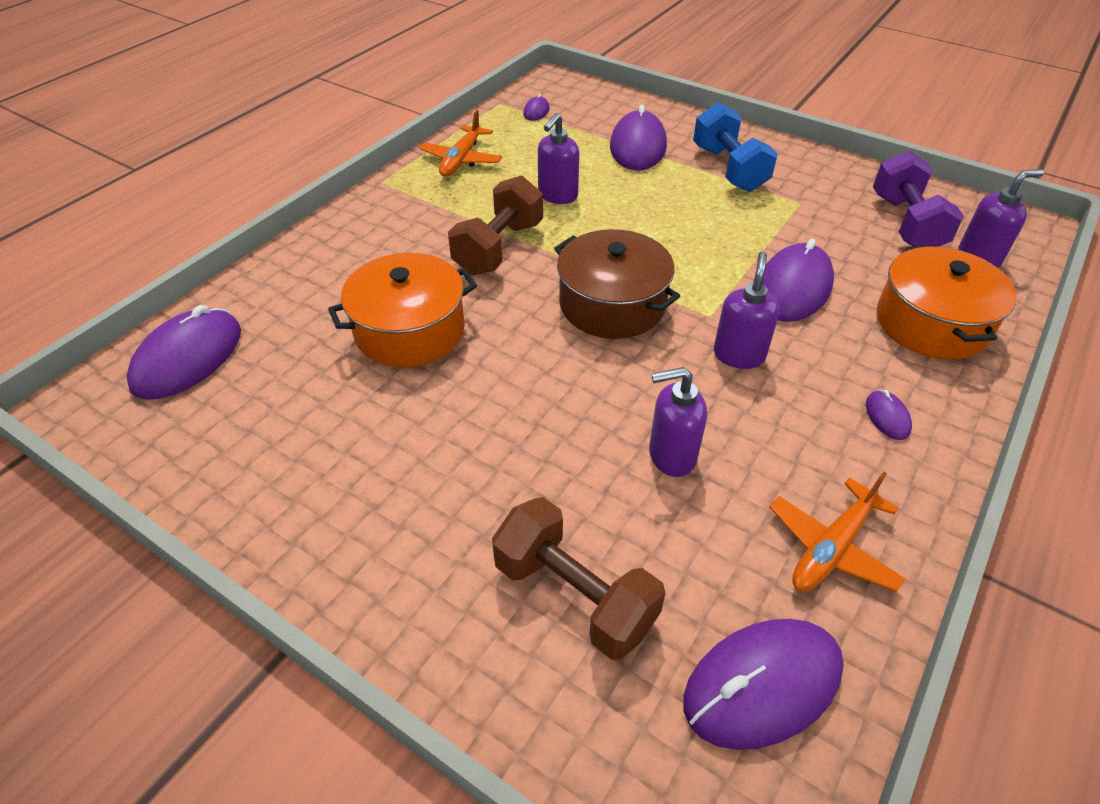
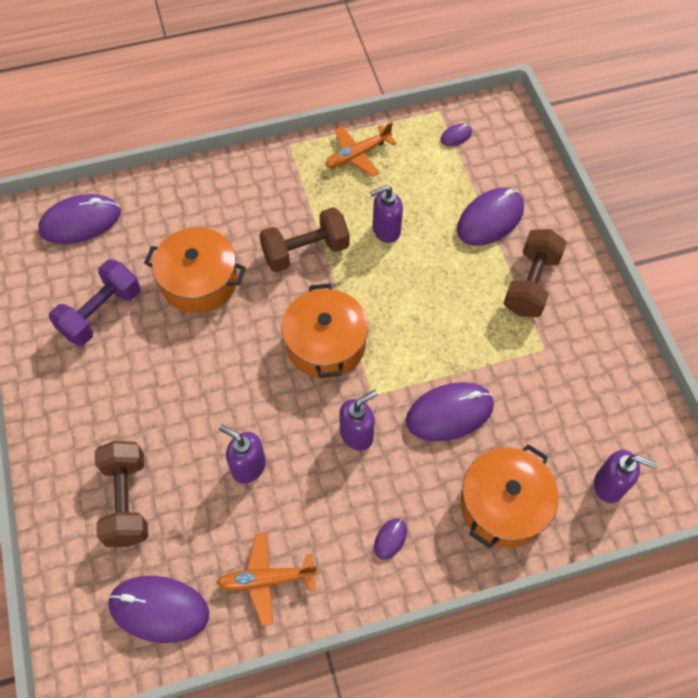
camera: 40 degrees right, 15 degrees up
(612, 304) = (326, 344): brown pot -> orange pot
(729, 169) = (531, 284): blue dumbbell -> brown dumbbell
(906, 223) = (597, 421): purple dumbbell -> purple dumbbell (101, 313)

